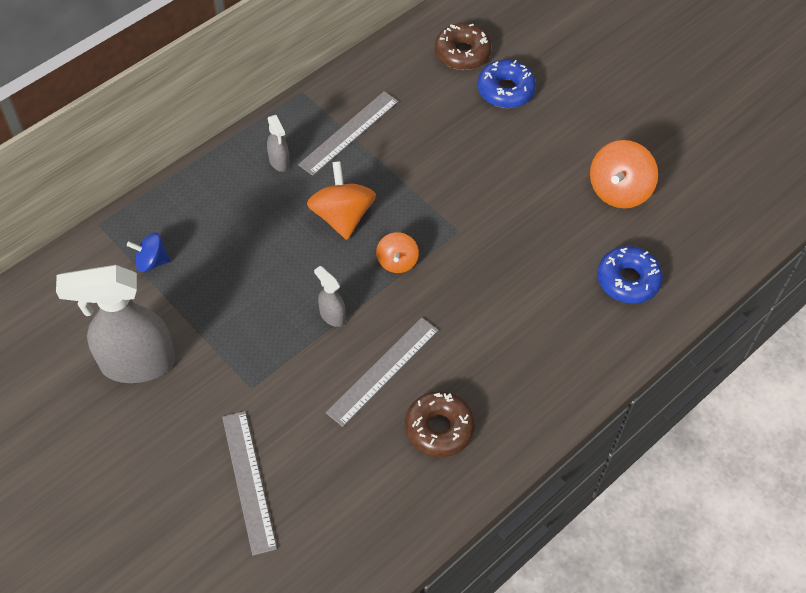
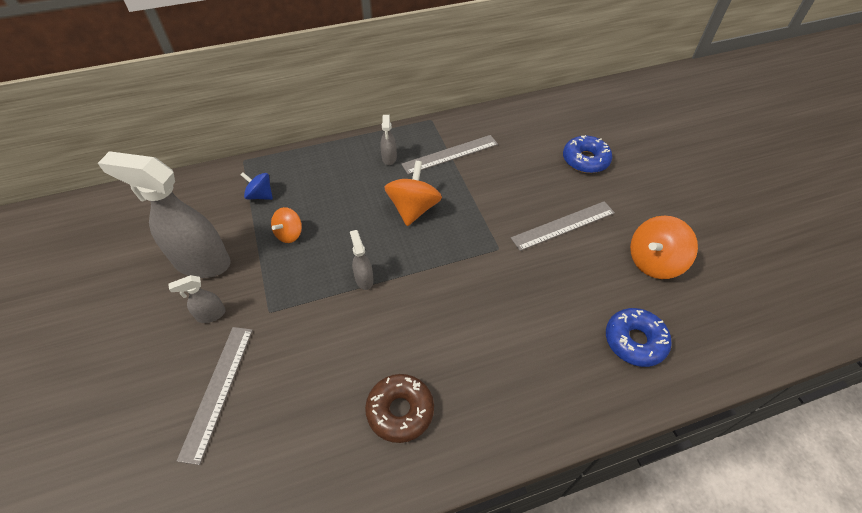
camera: 25 degrees right, 5 degrees down
(189, 414) = (211, 315): none -> grey spray bottle
(383, 371) = (379, 339): grey ruler -> grey ruler (563, 225)
(397, 262) = (438, 256): orange spinning top -> orange spinning top (289, 234)
(462, 53) = (562, 127): brown donut -> none

